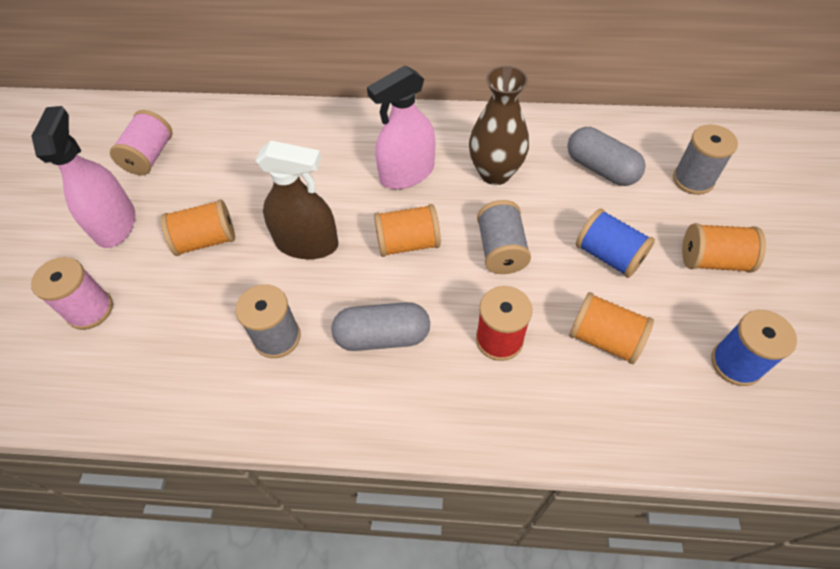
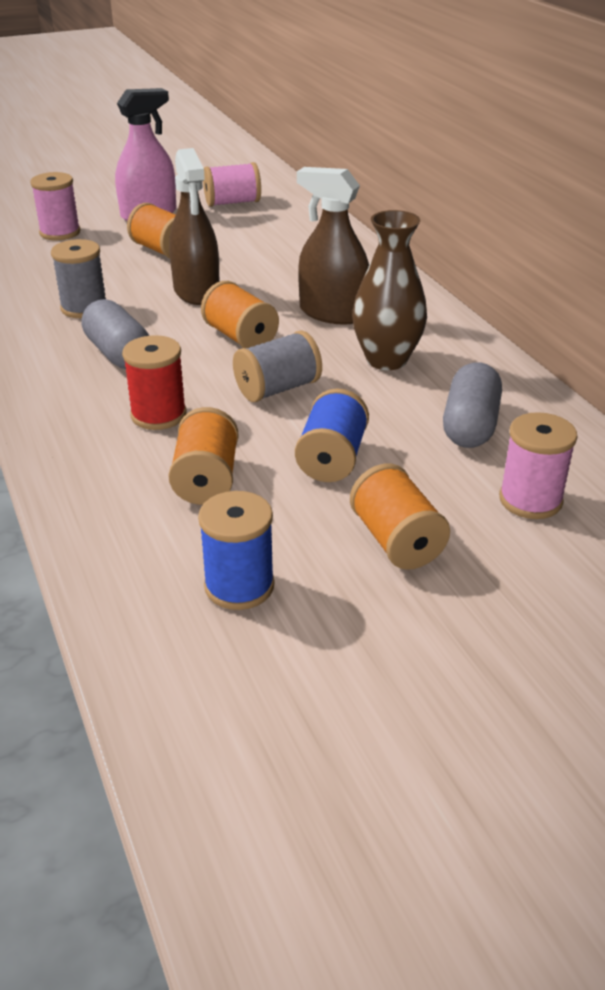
camera: 60 degrees right, 20 degrees down
(407, 173) = (332, 313): pink spray bottle -> brown spray bottle
(693, 179) = (530, 500): grey spool -> pink spool

